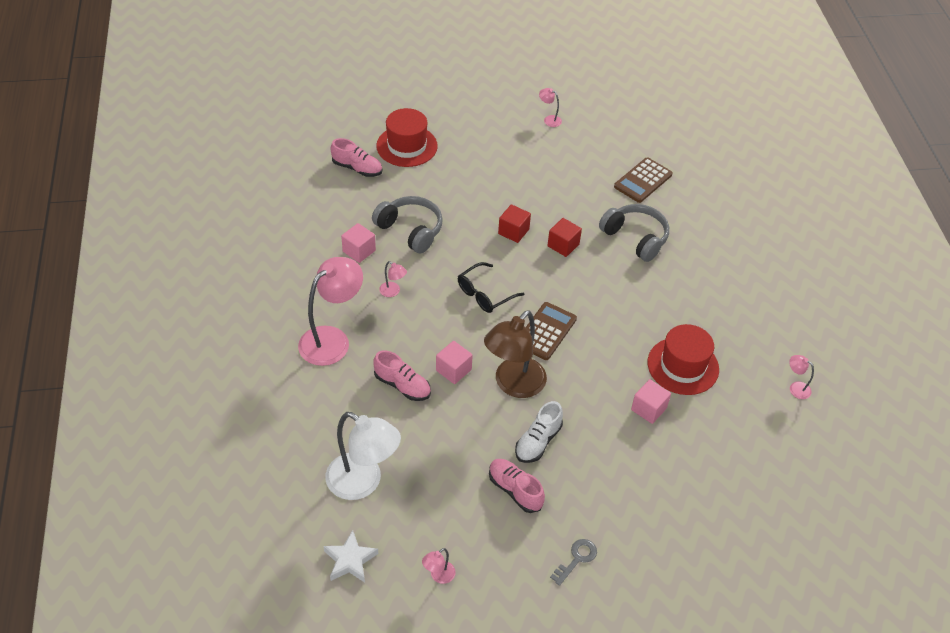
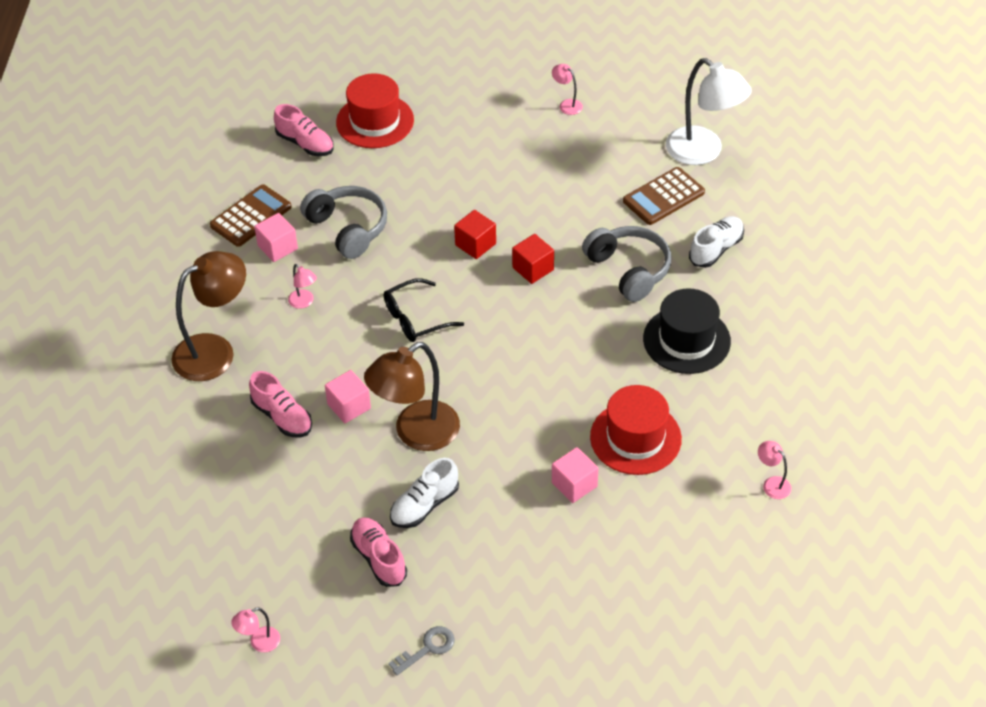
camera: 15 degrees right, 0 degrees up
(332, 339) = (215, 351): pink lamp -> brown lamp
(350, 560) = (163, 610): white star -> none
(363, 483) = (203, 524): white lamp -> white lamp (703, 152)
(546, 331) = (476, 373): brown calculator -> brown calculator (251, 216)
(694, 215) = (716, 249): none -> white shoe
(695, 286) = (686, 340): none -> black hat

